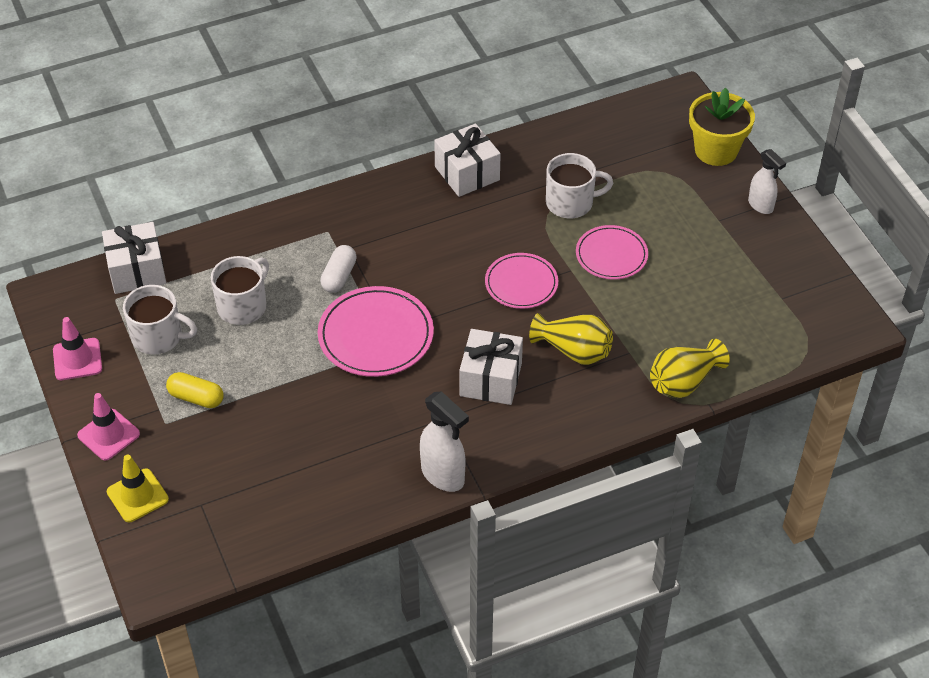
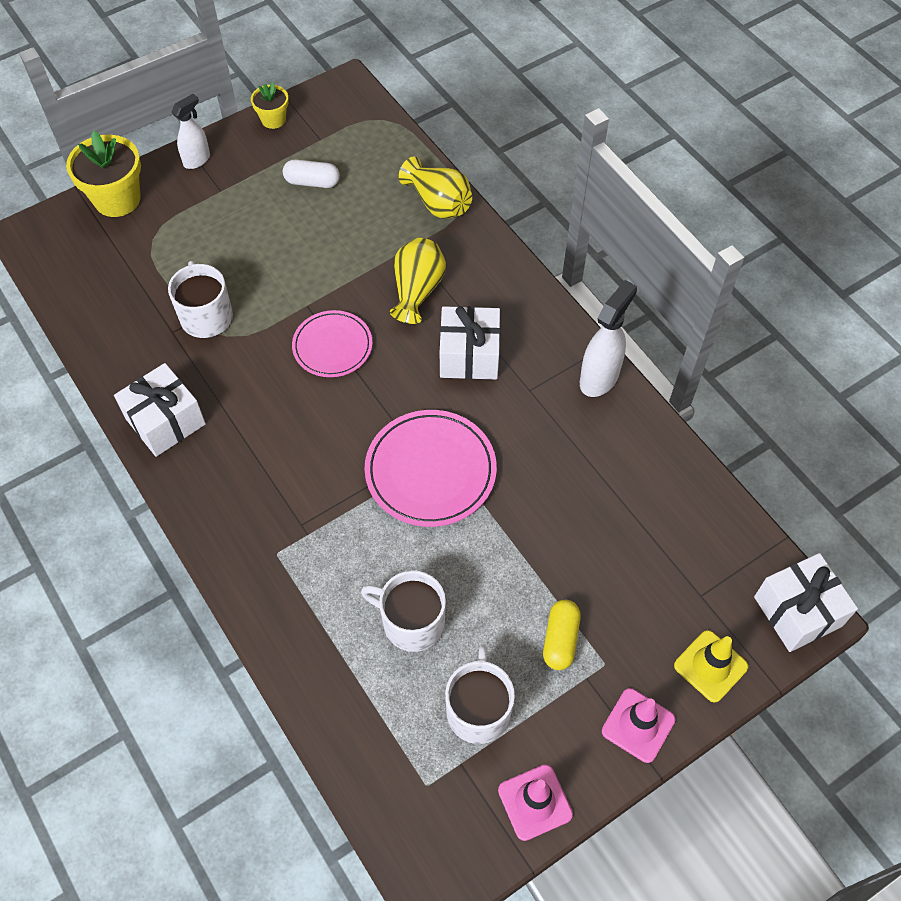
camera: 100 degrees left, 10 degrees up
(137, 271) = (373, 771): white gift -> white gift (797, 611)
(339, 276) = (348, 526): white capsule -> white capsule (312, 182)
(611, 255) = (281, 273): pink plate -> none
(812, 264) = (273, 119): none -> yellow flower pot

